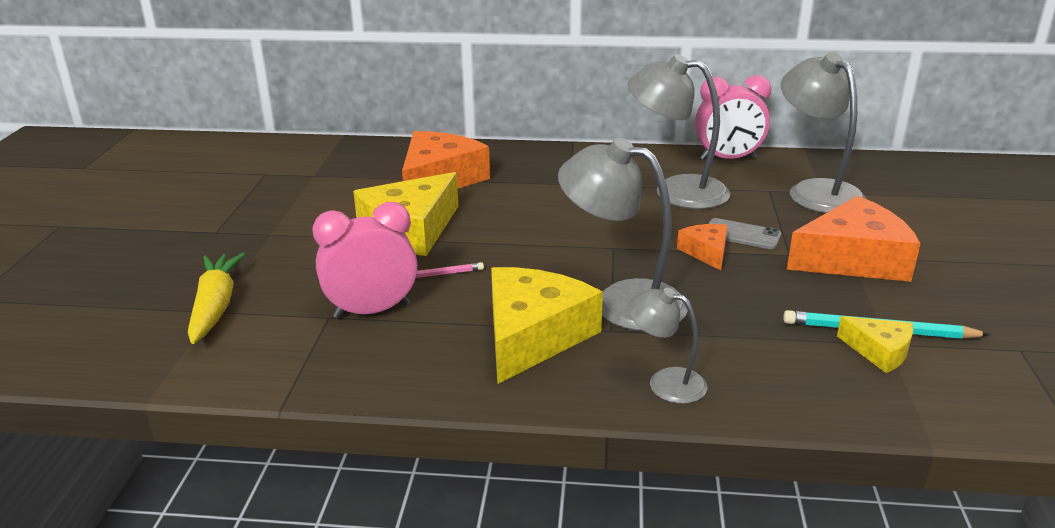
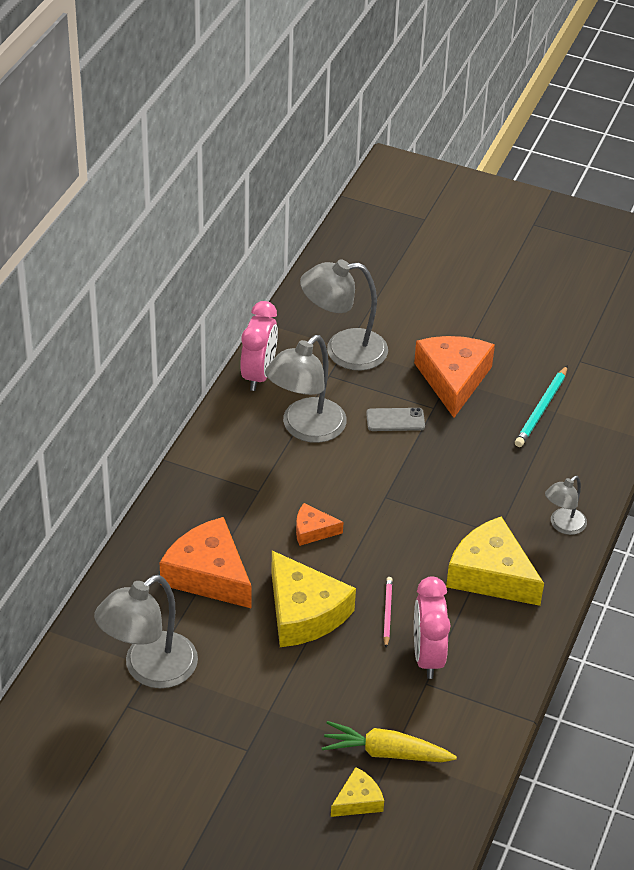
camera: 75 degrees left, 15 degrees up
(622, 301) = (464, 516): grey lamp -> grey lamp (149, 669)
(706, 252) = (413, 449): orange cheese -> orange cheese (313, 530)
(742, 234) = (395, 420): grey phone -> grey phone turned 45 degrees clockwise
(879, 351) = (562, 419): yellow cheese -> yellow cheese (358, 800)

